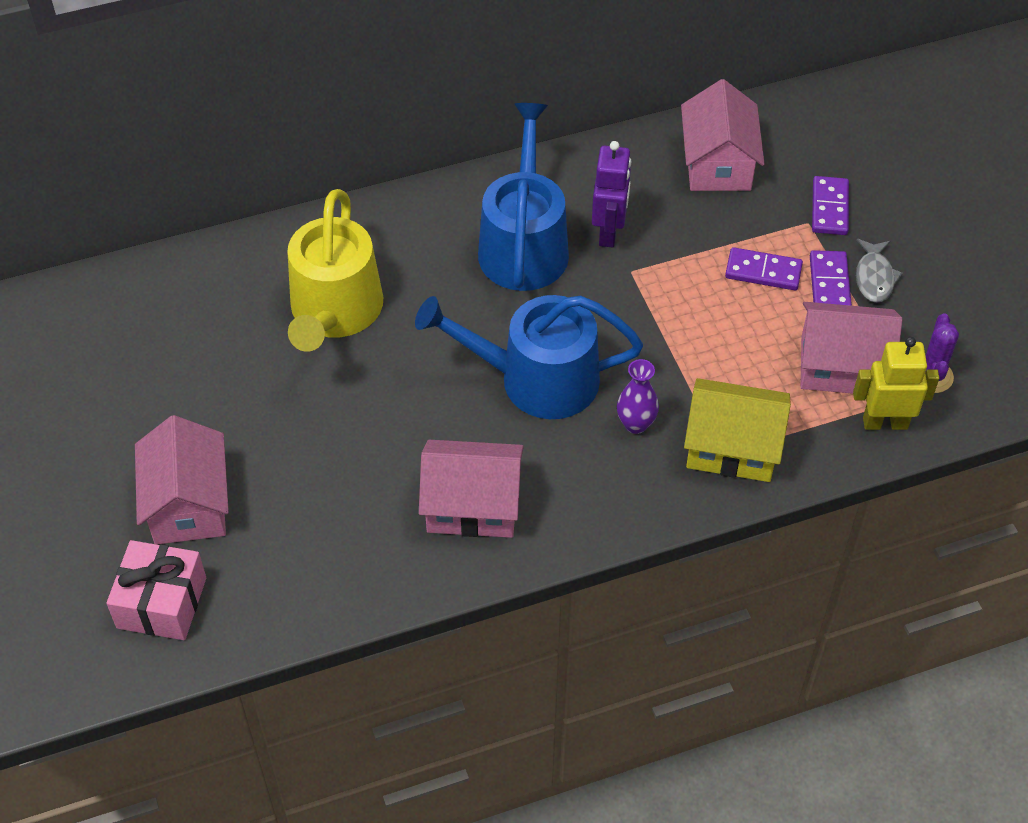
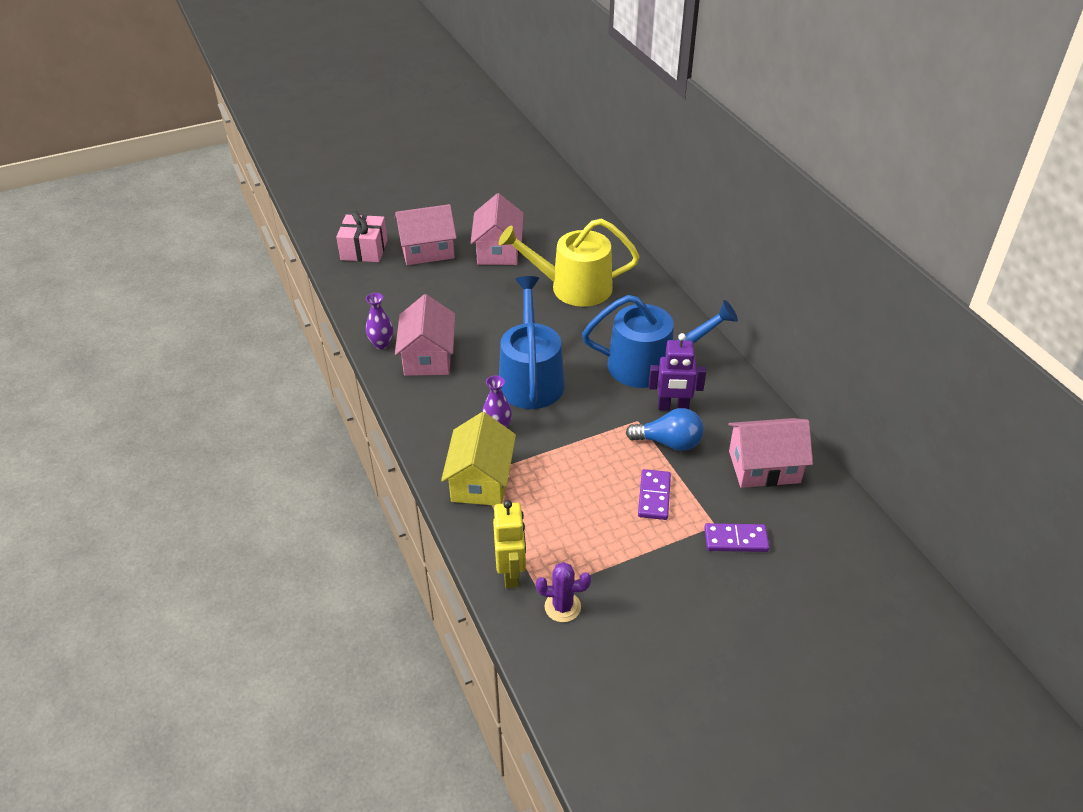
camera: 85 degrees right, 10 degrees down
(433, 569) = (381, 344): none -> purple vase
(673, 245) = (669, 442): none -> blue light bulb
(829, 283) = (650, 539): purple domino -> none
(841, 366) = (565, 545): pink house -> pink house (498, 250)
(874, 277) = (664, 569): grey fish -> none

